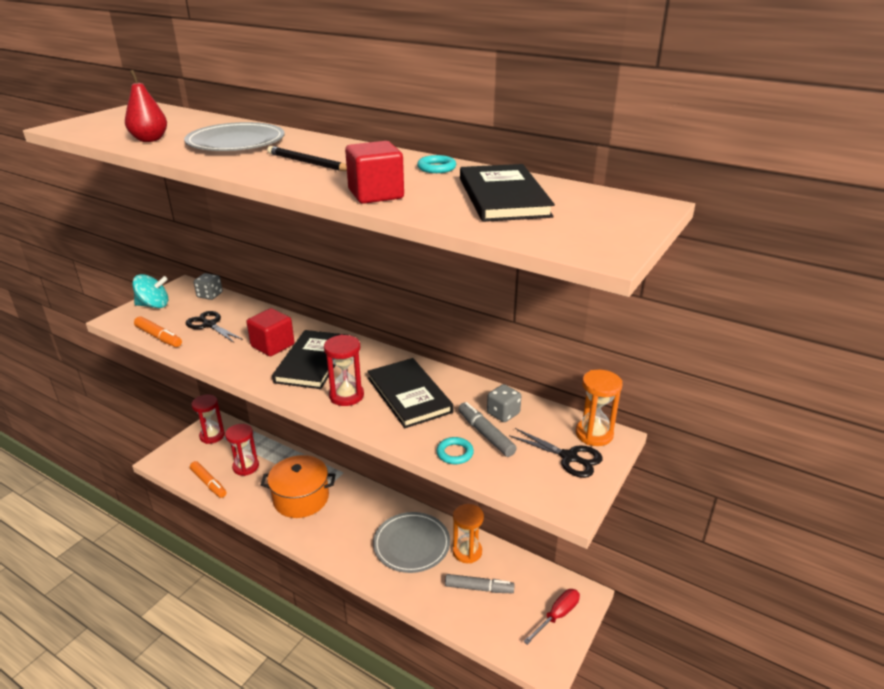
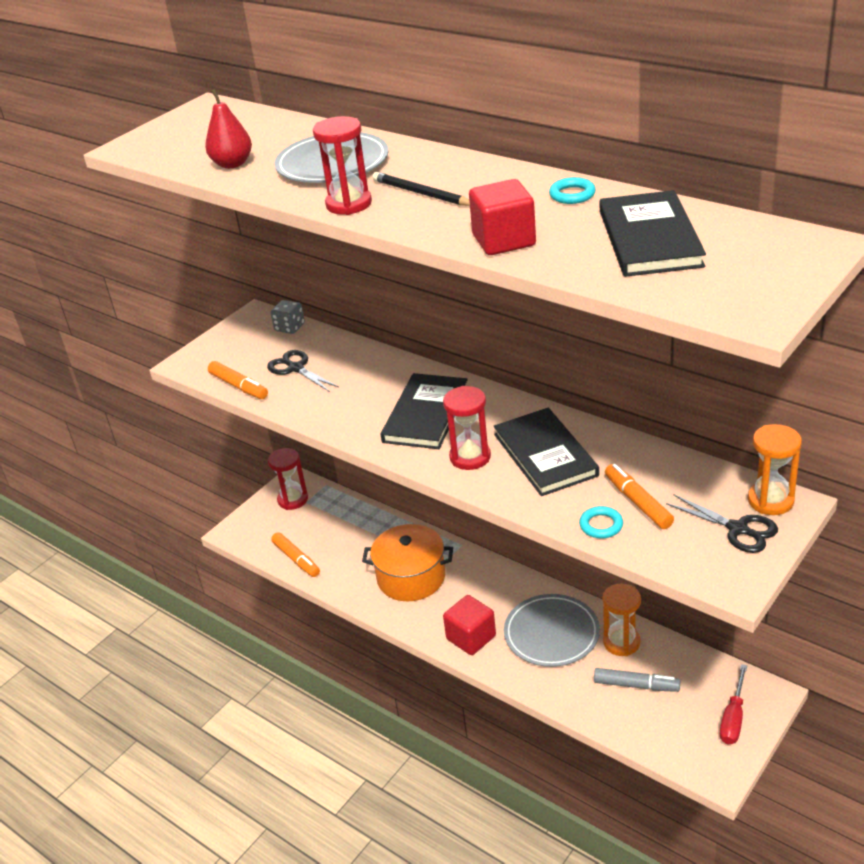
camera: 10 degrees right, 5 degrees up
(153, 305) = (224, 344): turquoise spinning top -> none
(246, 467) = (339, 539): red hourglass -> red hourglass (349, 204)
(273, 346) = (375, 394): red cube -> red cube (471, 637)
(485, 434) = (638, 502): grey marker -> orange marker
(503, 413) = (660, 476): grey dice -> none
(557, 615) = (733, 718): red screwdriver -> red screwdriver turned 150 degrees clockwise

